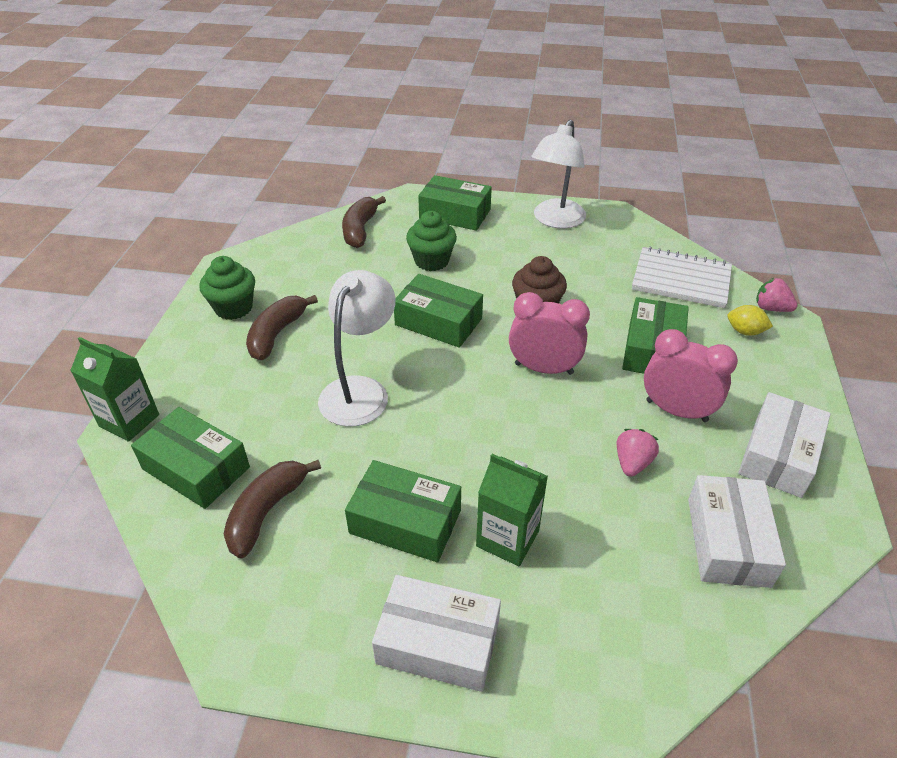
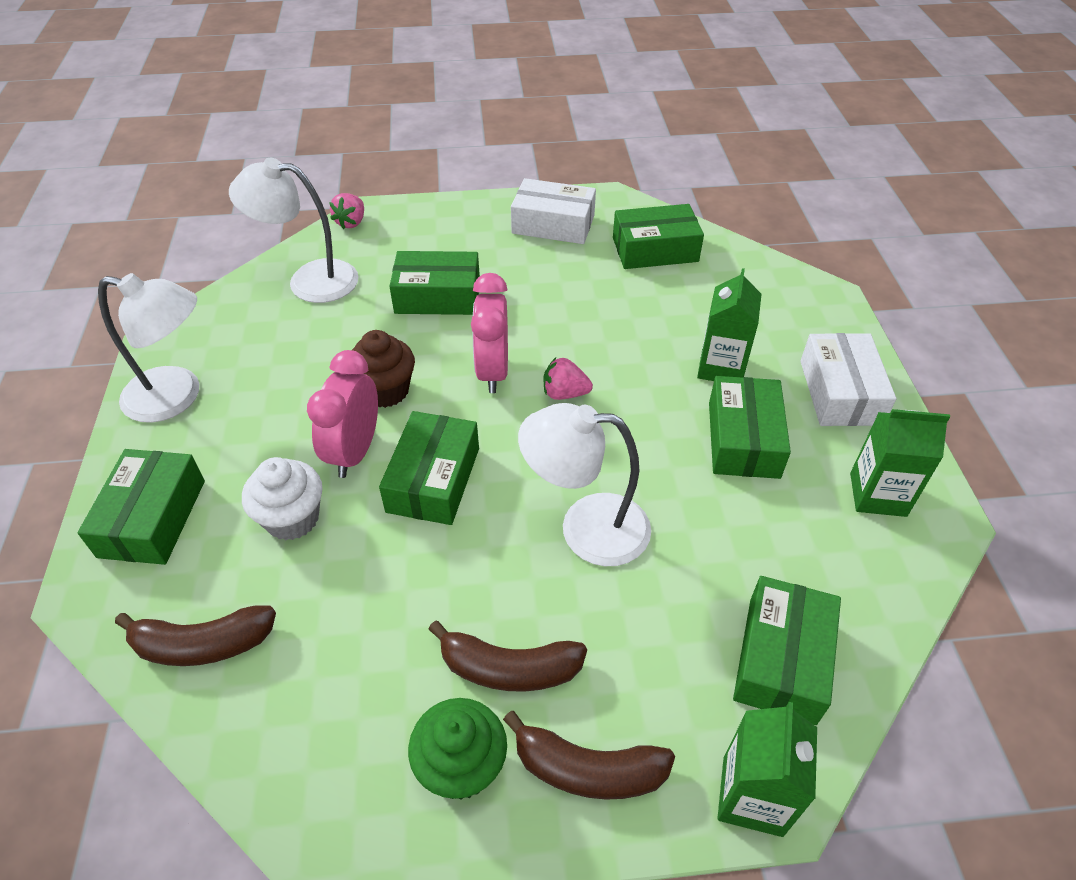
camera: 105 degrees left, 5 degrees up
(267, 512) = (797, 558): brown banana -> brown banana (588, 769)
(295, 609) = (877, 494): none -> green carton
(431, 261) = (292, 518): green cupcake -> white cupcake
(632, 463) = (599, 301): pink strawberry -> pink strawberry (564, 393)
(676, 410) = (522, 278): pink clock -> pink clock (354, 452)
(681, 280) = (309, 280): white notebook -> white lamp
(727, 541) = (655, 249): white box -> green box
(745, 331) = (393, 238): yellow lemon -> none

